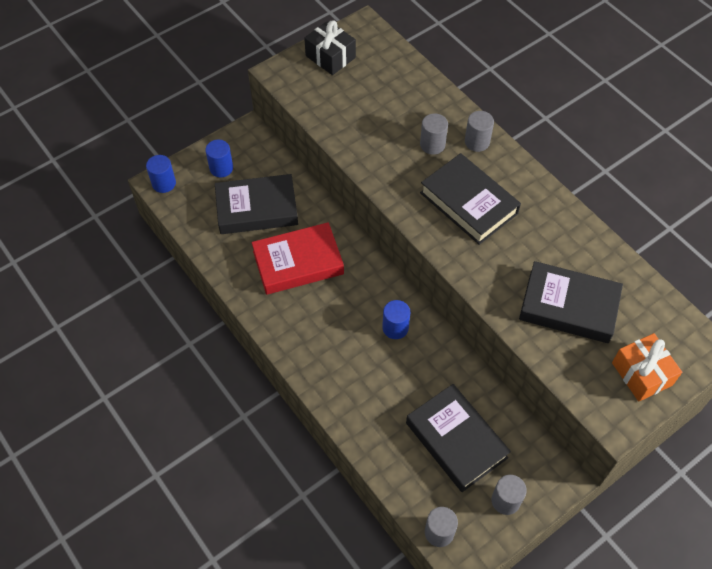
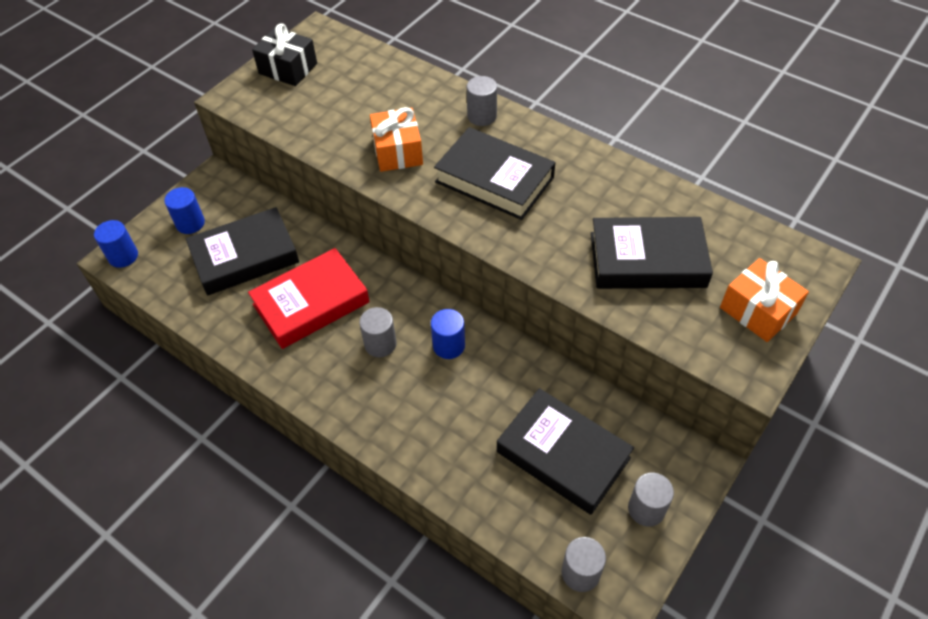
camera: 15 degrees left, 5 degrees down
(398, 157) = (397, 151): none -> orange gift
(432, 145) = (433, 130): grey cylinder -> grey cylinder (380, 344)

